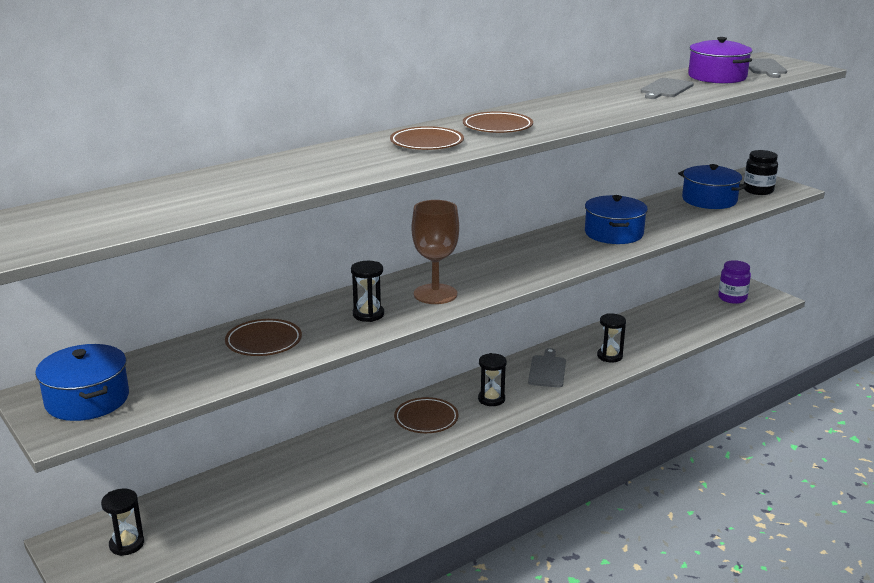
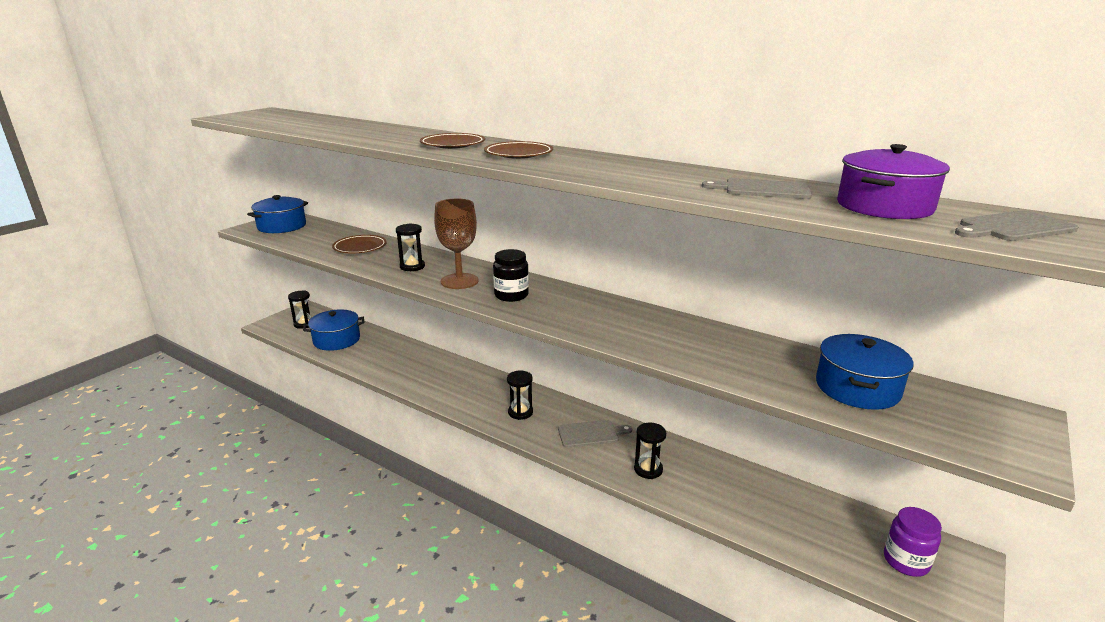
camera: 70 degrees right, 0 degrees up
(426, 419) = (474, 388): brown plate -> none
(614, 233) = (665, 337): blue pot -> blue pot (336, 340)
(758, 190) = (960, 427): black jar -> black jar (511, 295)

